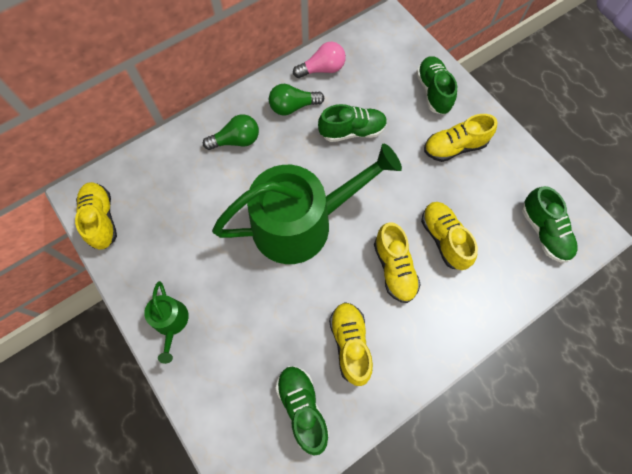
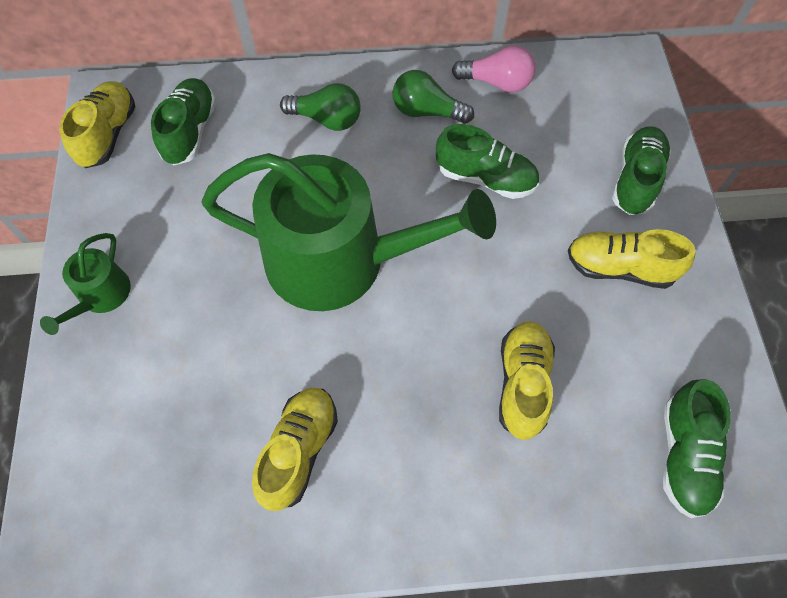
camera: 30 degrees right, 5 degrees down
(302, 407) = (182, 496): green shoe -> green shoe (190, 131)
(394, 268) = (425, 385): yellow shoe -> none

